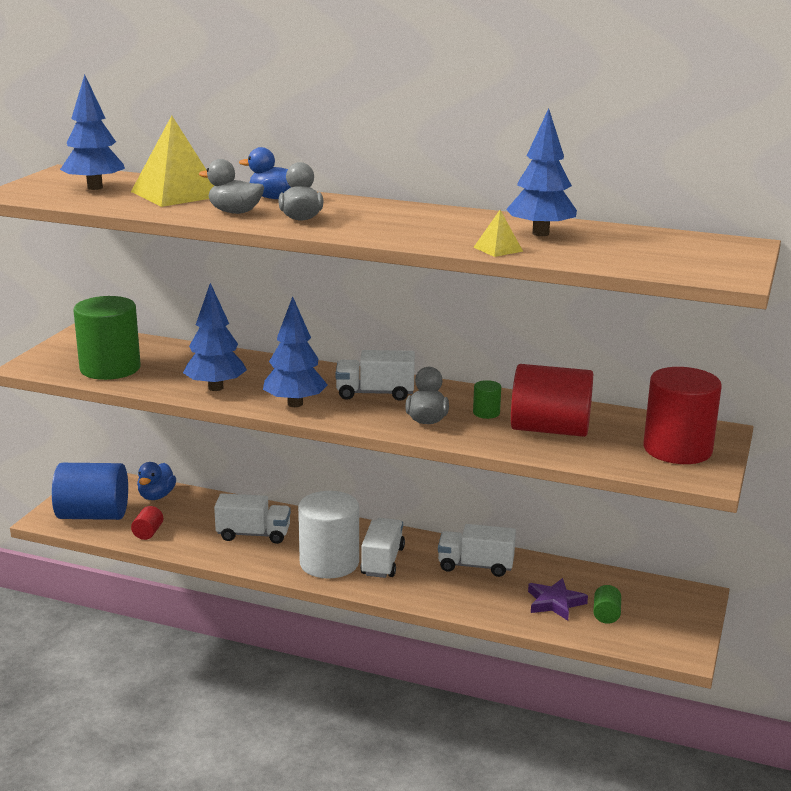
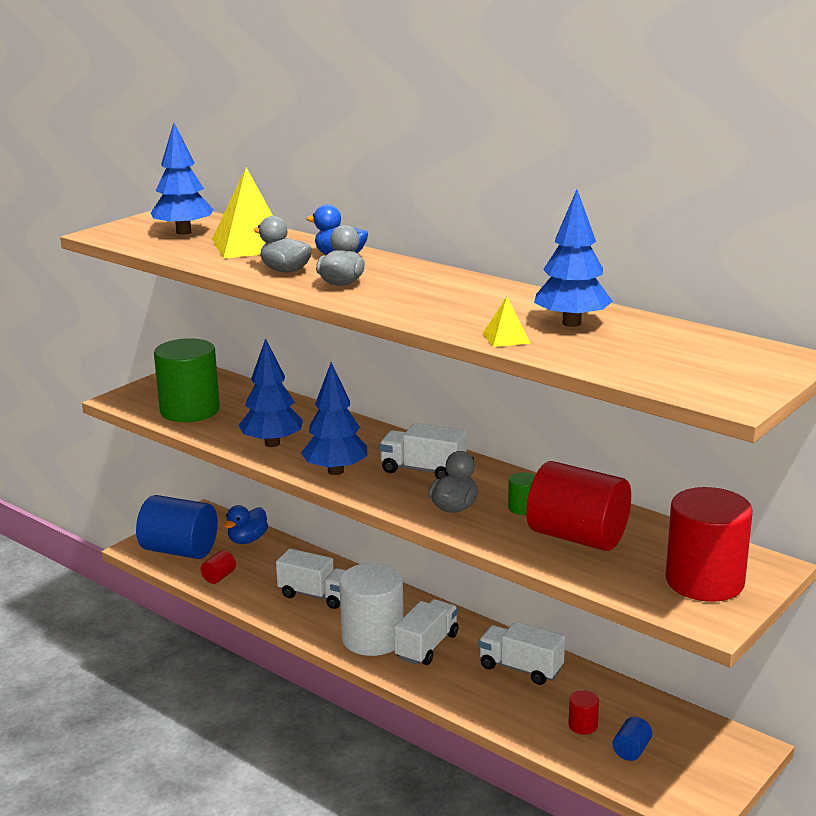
camera: 20 degrees right, 0 degrees up
(555, 603) = (583, 725): purple star -> red cylinder
(606, 615) = (631, 750): green cylinder -> blue cylinder

